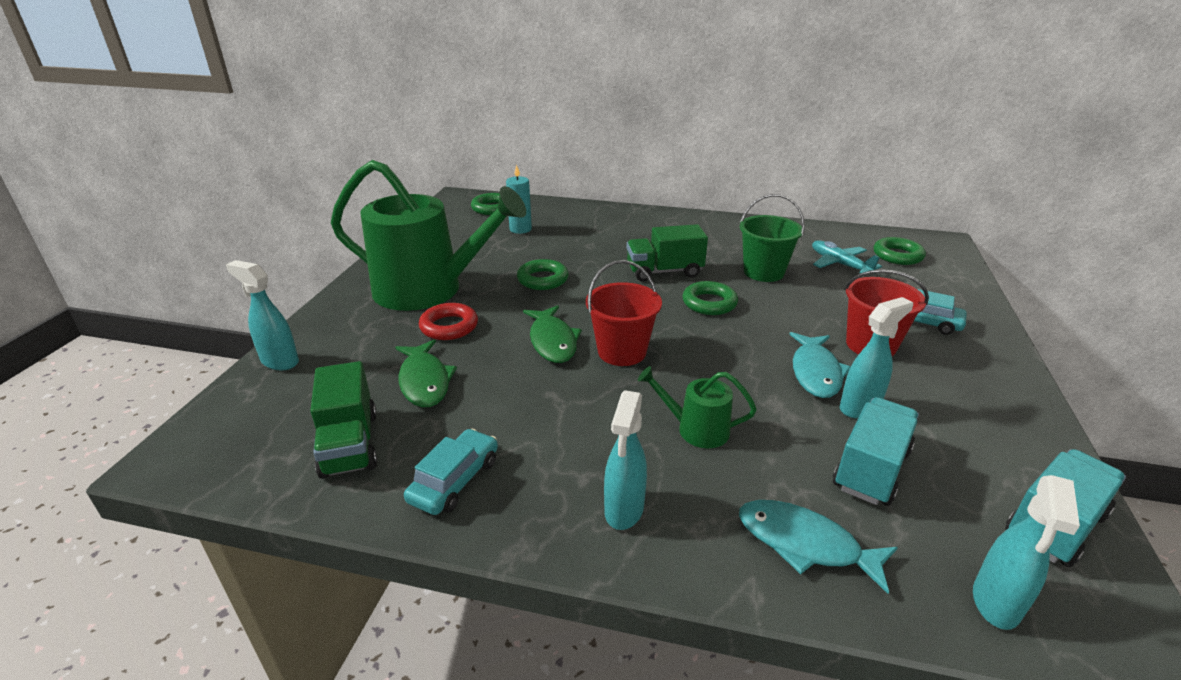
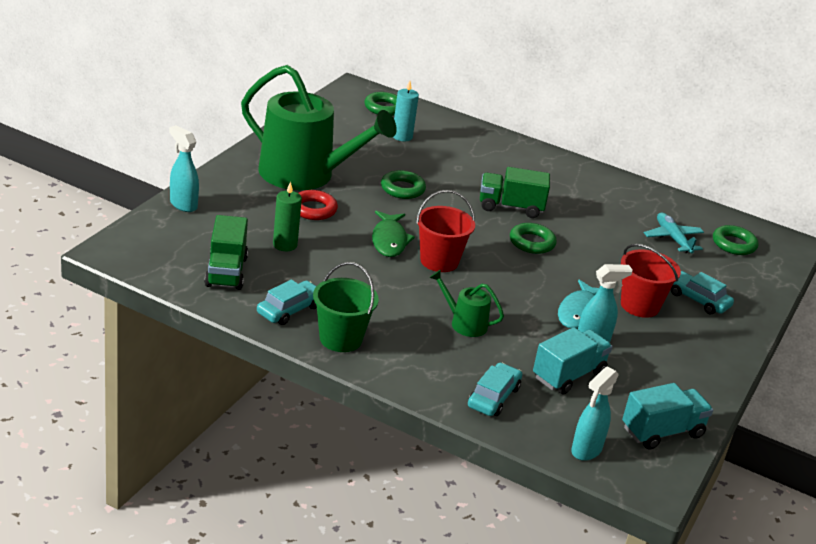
camera: 10 degrees right, 0 degrees up
(424, 381) = (285, 245): green fish -> green candle
(624, 510) = (390, 352): turquoise spray bottle -> none
(763, 272) = (598, 229): green bucket -> green bucket (340, 339)
(805, 544) = (493, 397): turquoise fish -> turquoise car

